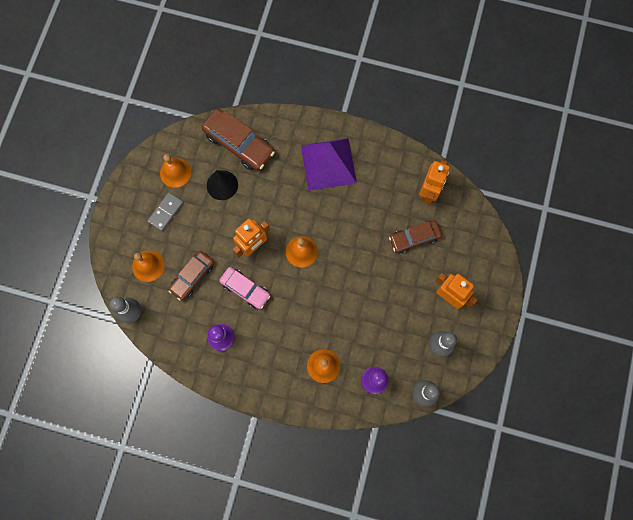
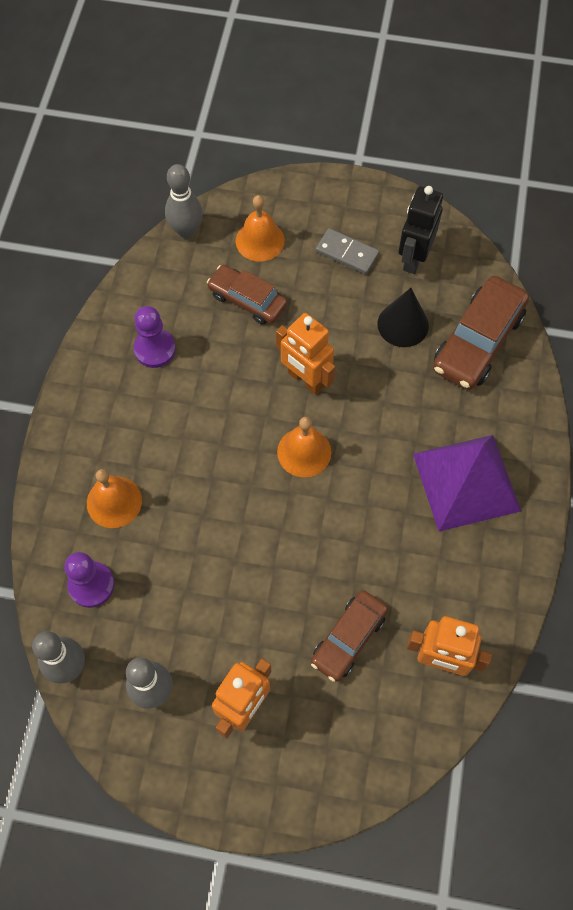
camera: 85 degrees right, 10 degrees down
(175, 172) = (413, 258): orange bell -> black robot
(245, 289) = (233, 375): pink car -> none
(414, 238) = (348, 638): brown car -> brown car turned 120 degrees counterclockwise

